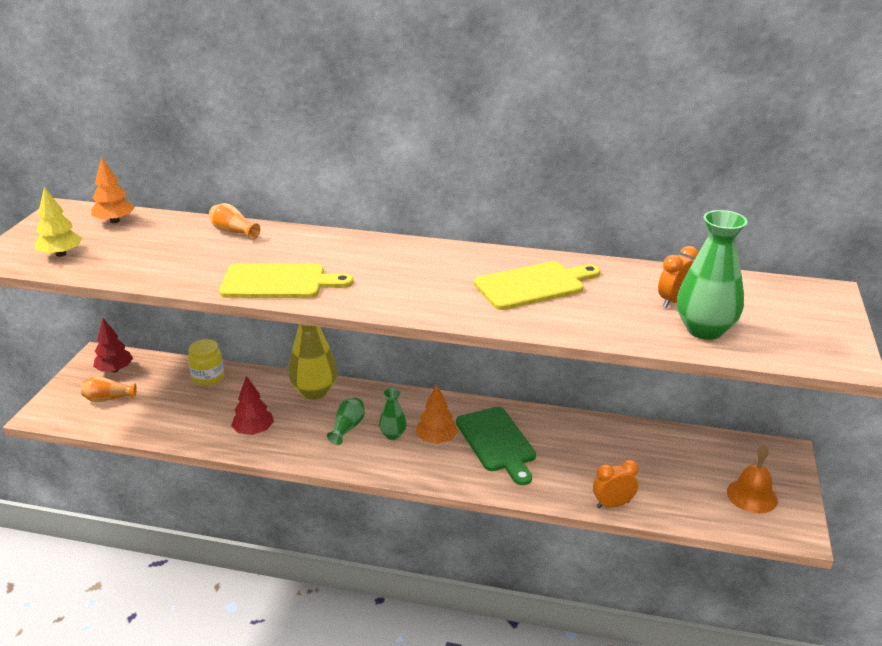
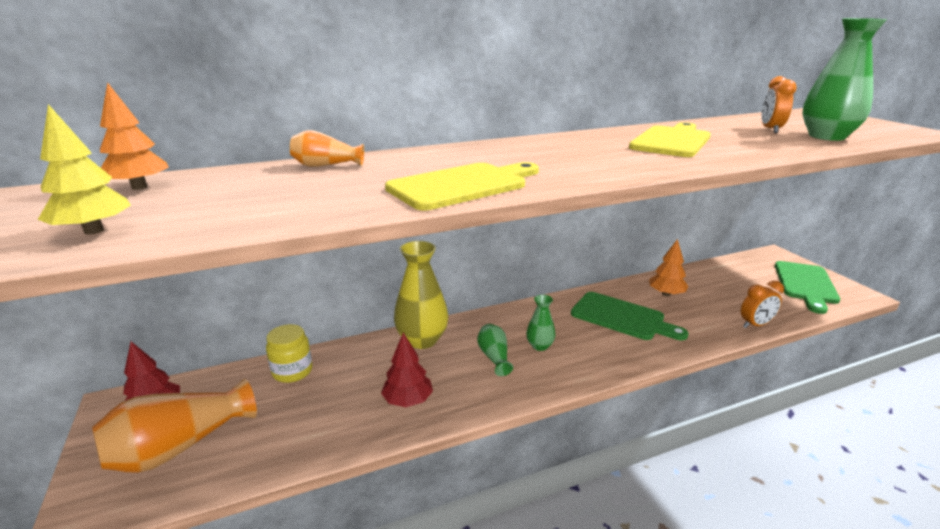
camera: 35 degrees left, 5 degrees down
(108, 399) = (179, 446): orange vase -> orange vase, size x1.89
(436, 439) = (578, 334): orange tree -> orange tree (666, 294)
(612, 504) = (755, 325): orange clock -> orange clock turned 150 degrees counterclockwise
(752, 496) = (806, 284): orange bell -> green cutting board

